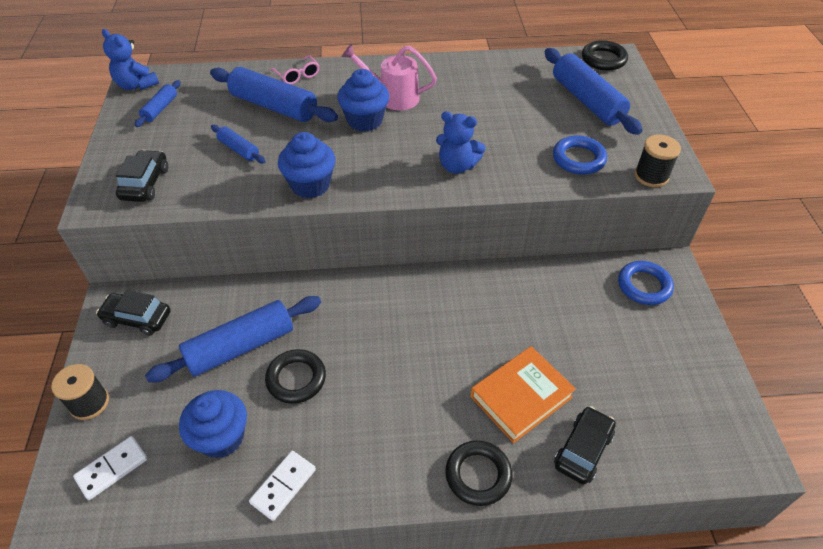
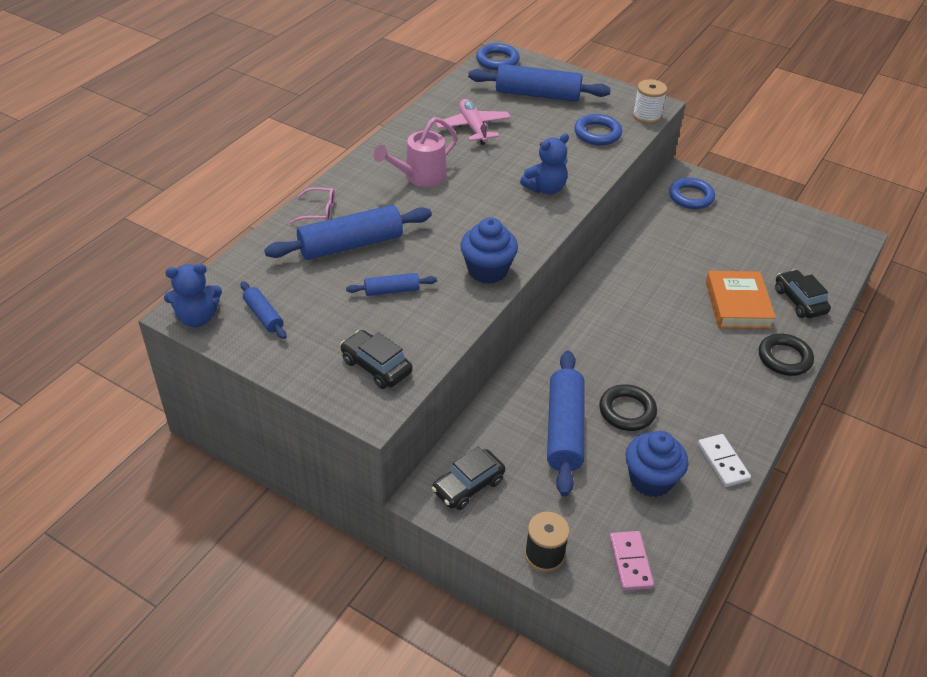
camera: 55 degrees left, 5 degrees down
(112, 469) = (630, 562): white domino -> pink domino
(365, 120) = (434, 205): blue cupcake -> none
(491, 91) = (473, 127): none -> pink plane
(603, 59) = (497, 61): black ring -> blue ring
(651, 176) = (647, 116): black spool -> white spool

